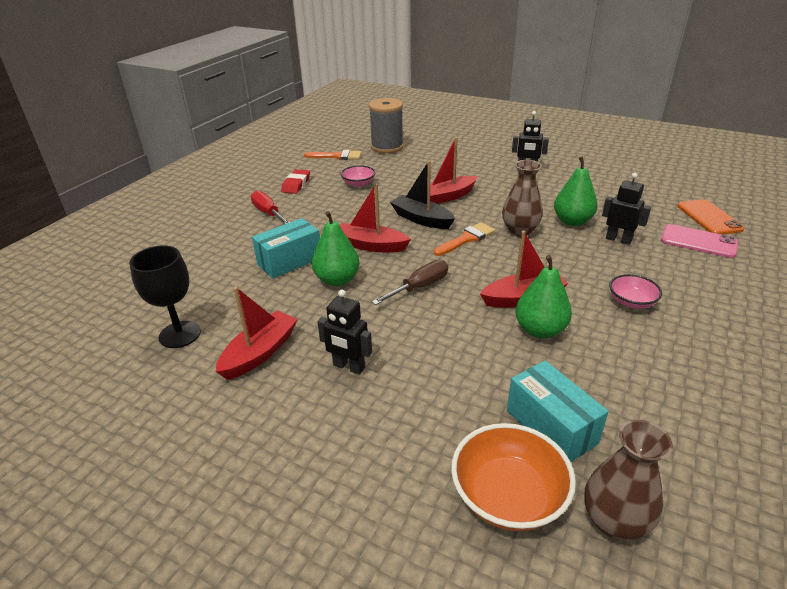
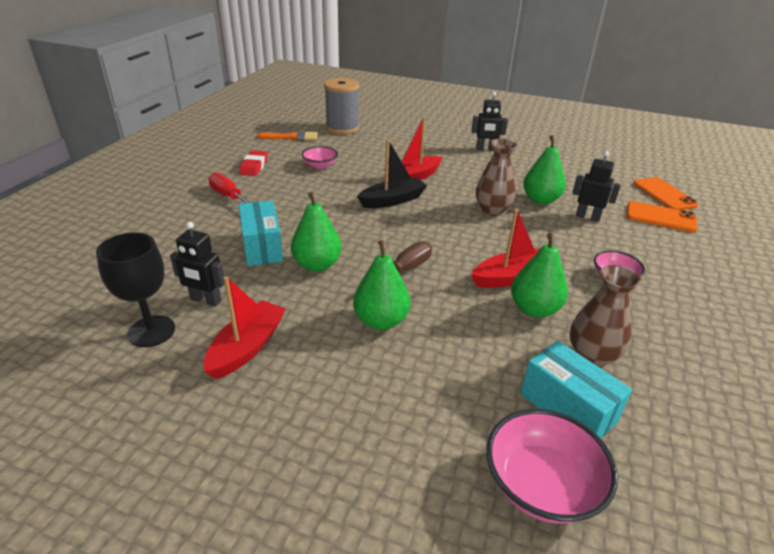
camera: 10 degrees left, 0 degrees up
(290, 261) = (262, 247): turquoise box -> turquoise box turned 60 degrees counterclockwise
(348, 367) = (347, 357): black robot -> black robot (205, 300)
(371, 245) = (345, 228): red boat -> none
(387, 334) = (381, 321): none -> green pear
(421, 219) = (392, 200): black boat -> black boat turned 120 degrees clockwise
(466, 239) = (442, 219): orange brush -> none
(508, 496) = (541, 485): orange bowl -> pink bowl
(614, 521) = (651, 502): brown vase -> brown vase (592, 356)
(698, 241) = (660, 217): pink phone -> orange phone

